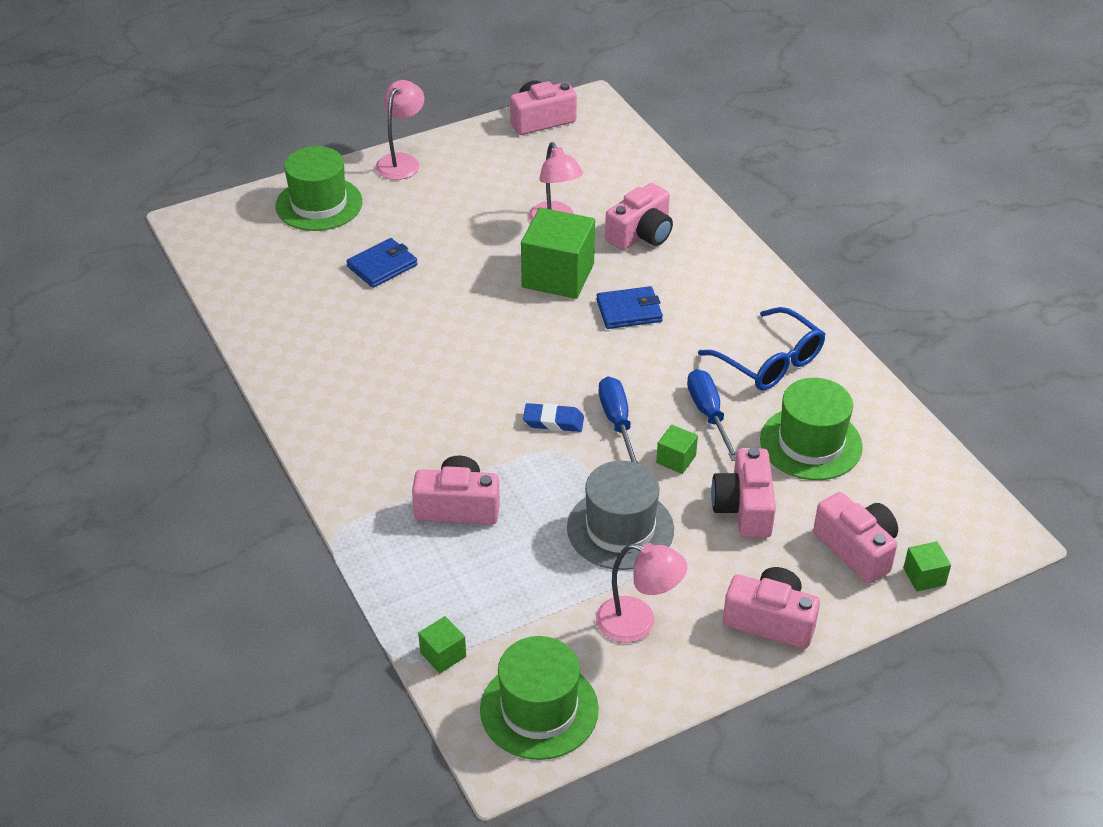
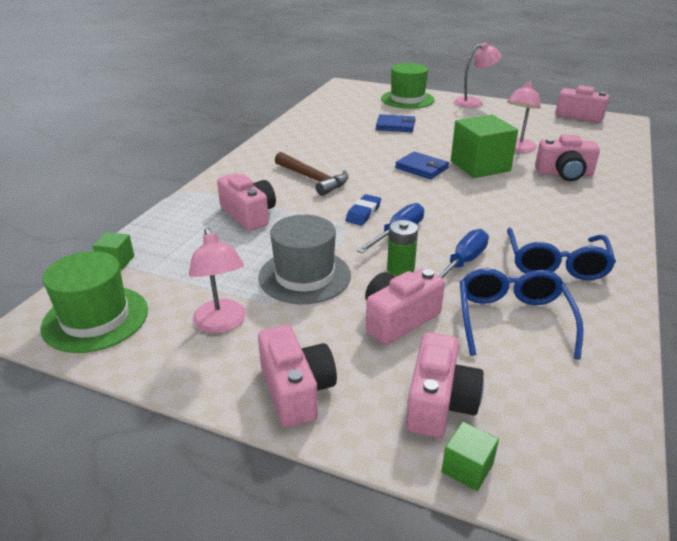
camera: 50 degrees right, 10 degrees down
(435, 413) = (313, 179): none -> brown hammer
(553, 421) = (363, 213): blue eraser -> blue eraser turned 60 degrees clockwise
(629, 311) = (497, 196): blue wallet -> blue wallet (421, 168)
(676, 459) = (400, 269): green cube -> green battery
(810, 443) = (513, 320): green hat -> blue glasses

